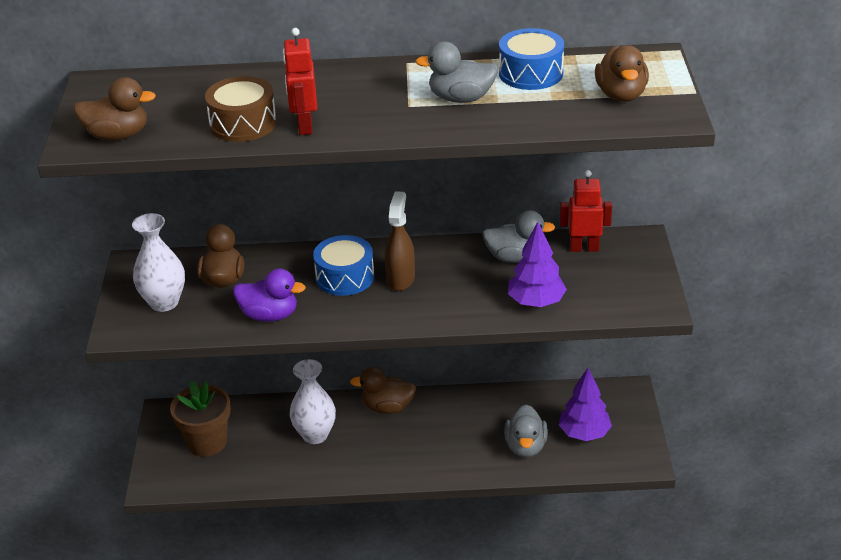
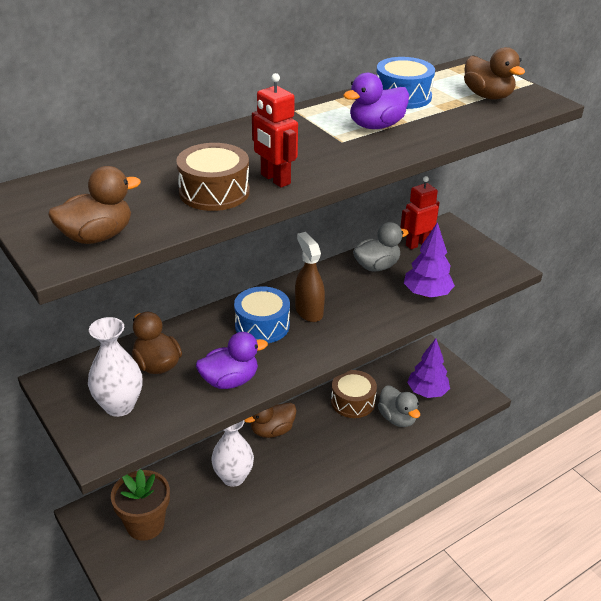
camera: 35 degrees left, 0 degrees up
(461, 98) = (376, 126): grey duck -> purple duck
(493, 412) = (353, 402): none -> brown drum

